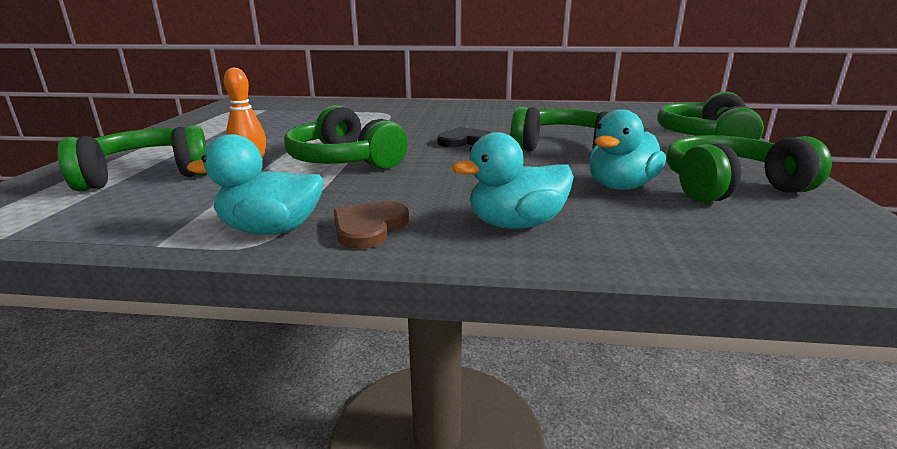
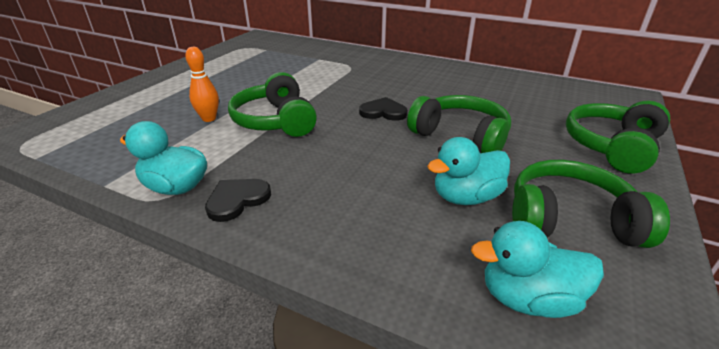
camera: 20 degrees right, 10 degrees up
(148, 175) = (144, 113): green headphones -> none
(369, 227) = (237, 200): brown heart -> black heart
(516, 224) = (341, 223): turquoise duck -> turquoise duck (528, 298)

